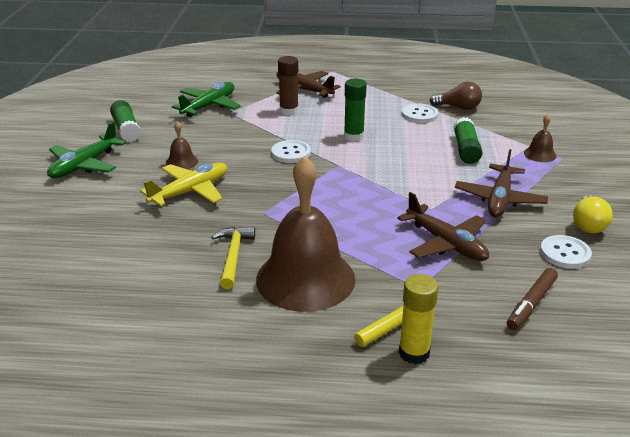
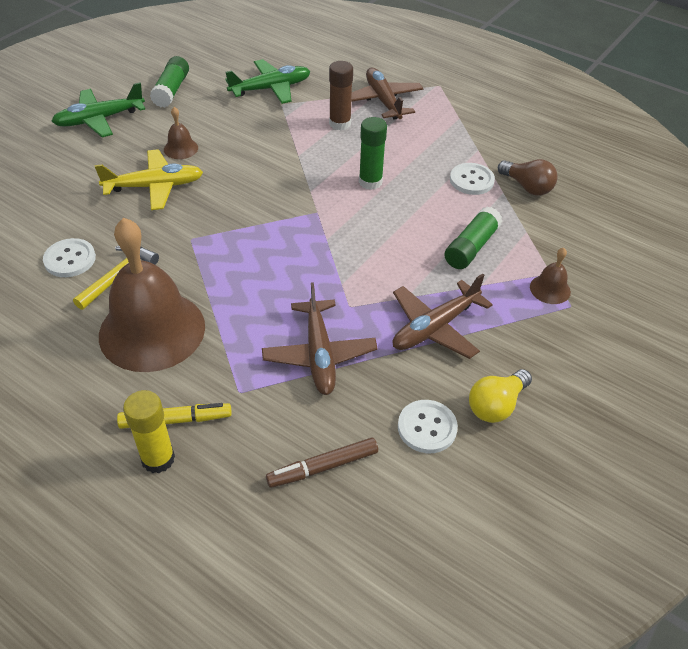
camera: 30 degrees right, 15 degrees up
(291, 153) = (287, 178): white button -> white button (70, 259)

